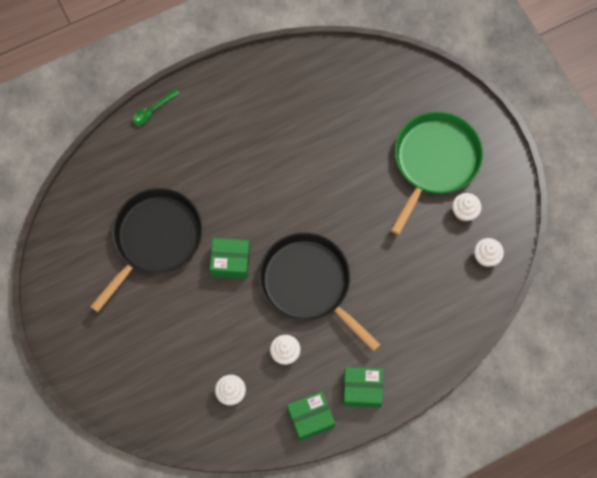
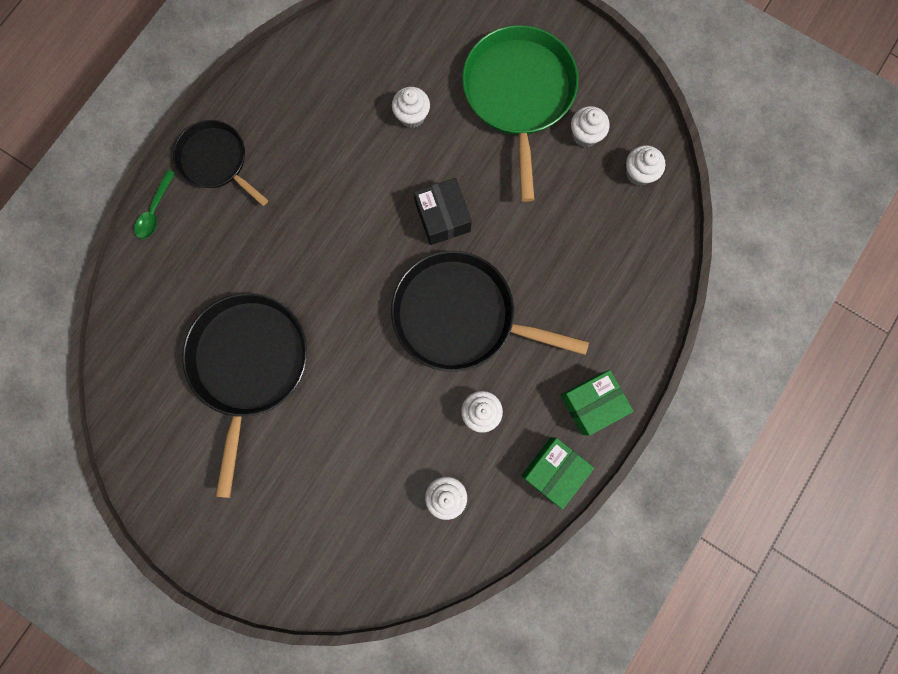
camera: 30 degrees left, 10 degrees up
(209, 99) = (216, 161): none -> black pan
(230, 262) = (354, 341): green box -> none
(335, 214) = (442, 217): none -> black box
(354, 137) = (412, 116): none -> white cupcake

